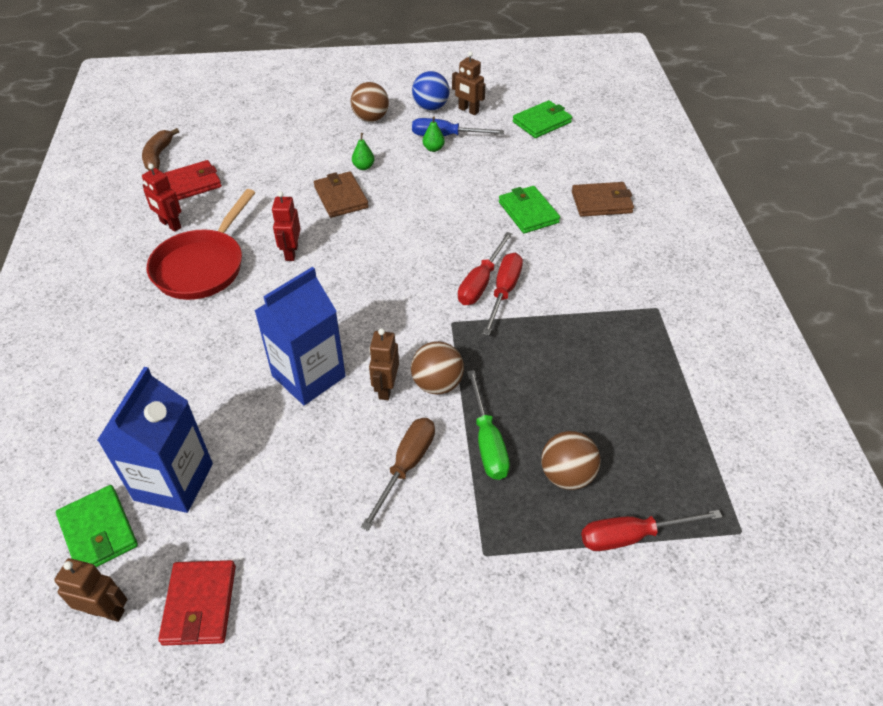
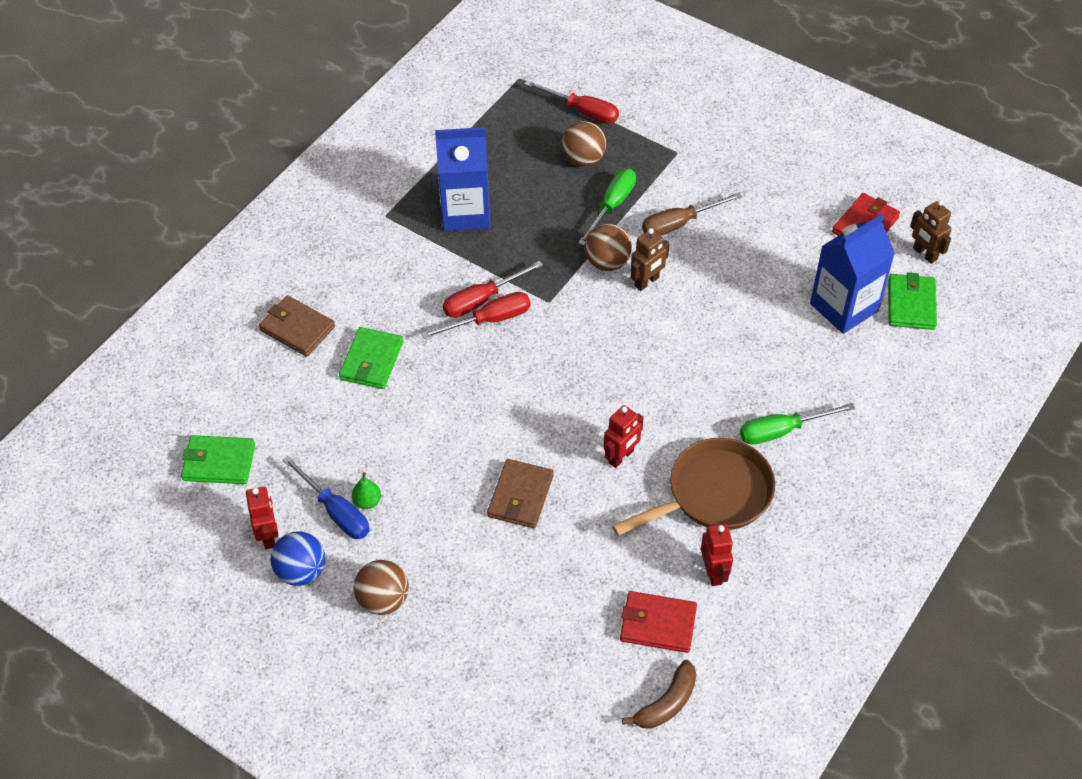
camera: 140 degrees left, 5 degrees up
(173, 336) = (782, 431): none -> green screwdriver
(202, 266) = (713, 494): red pan -> brown pan
(308, 376) = (696, 326): blue carton -> blue carton (465, 212)
(363, 167) = (461, 524): green pear -> none
(468, 110) = (269, 536): brown robot -> red robot

